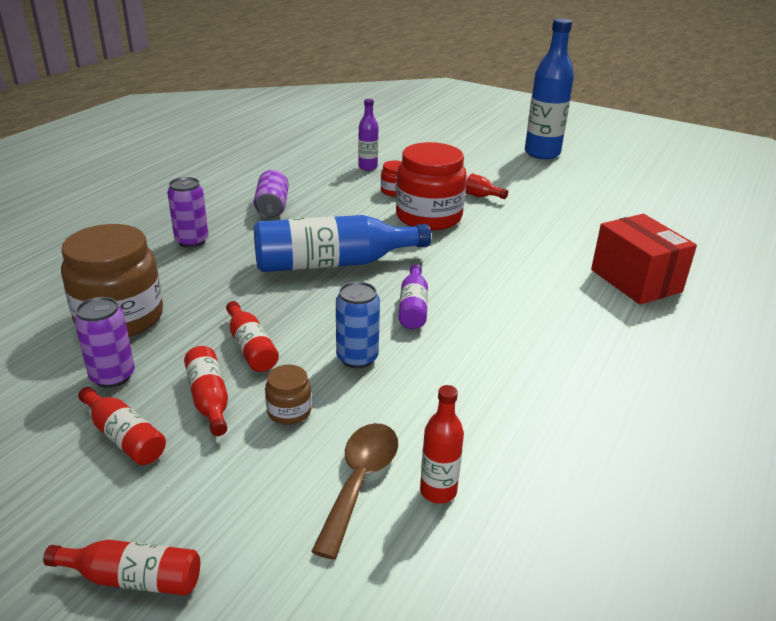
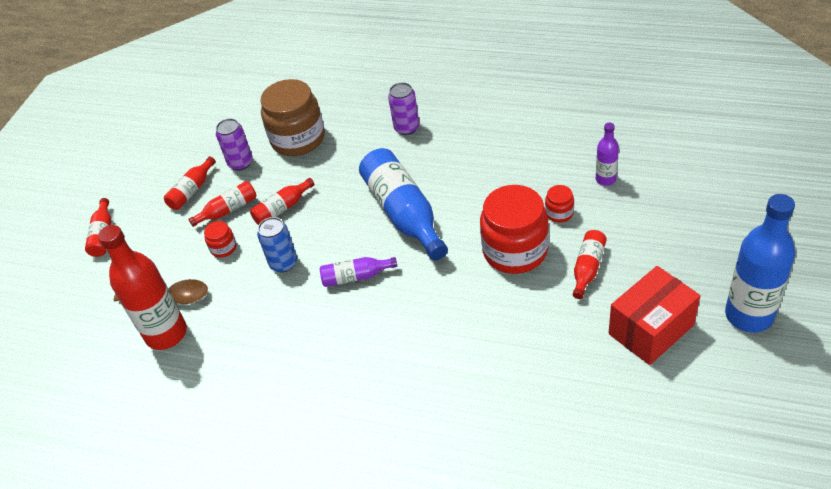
camera: 85 degrees right, 15 degrees up
(272, 207) = (482, 148): purple can -> none
(289, 411) = (223, 248): brown jar -> red jar
(438, 491) = (166, 334): red bottle -> red bottle, size x1.98
(636, 281) = (454, 428): red box -> red box (651, 329)

